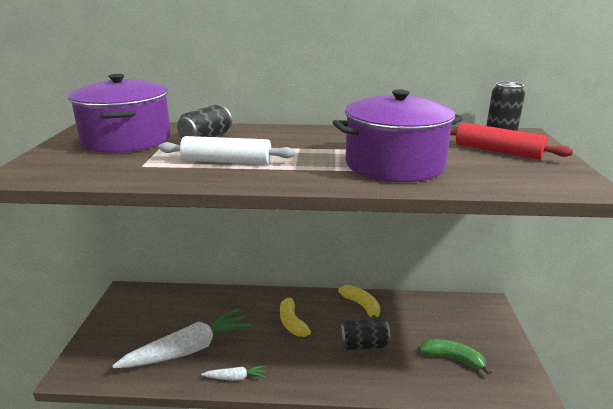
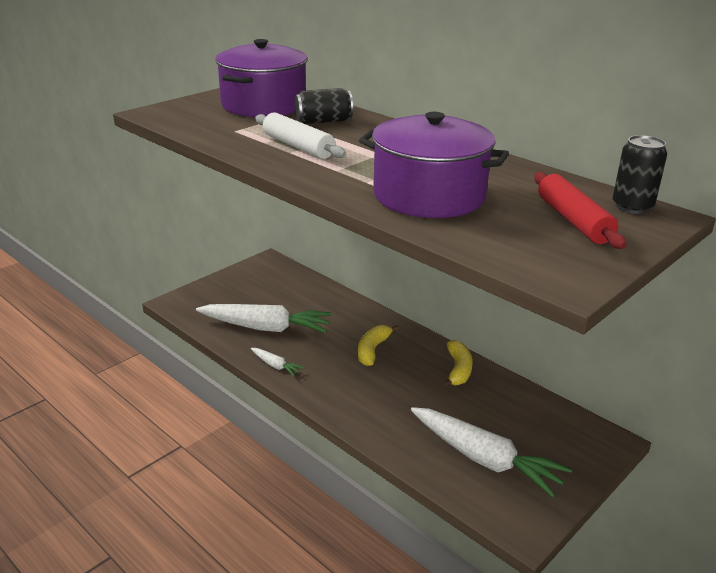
camera: 40 degrees right, 5 degrees up
(363, 345) = (412, 401): black can -> none
(453, 358) = (485, 459): green banana -> white carrot

